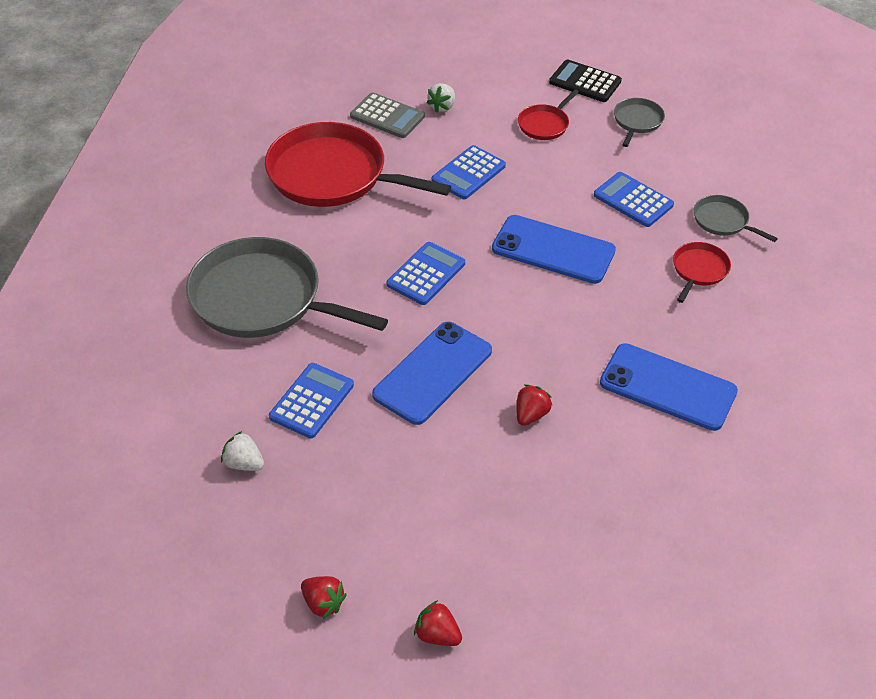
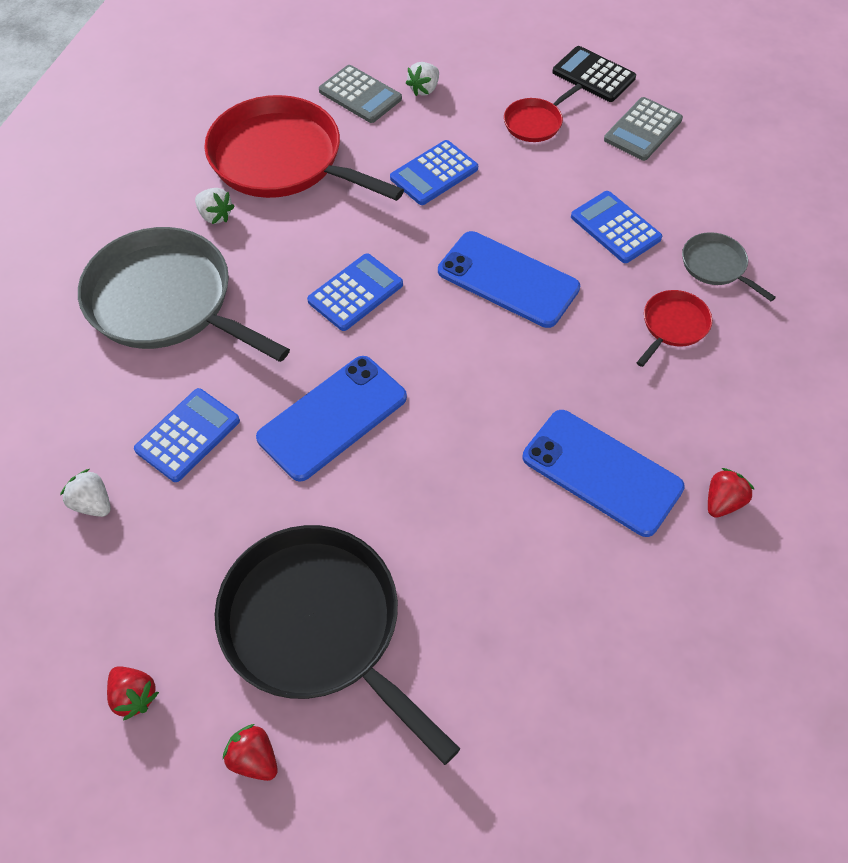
camera: 10 degrees right, 10 degrees up
(286, 226) = (215, 216): none -> white strawberry
(463, 531) = (317, 626): none -> black pan
(531, 415) = (432, 486): red strawberry -> red strawberry (722, 502)
(637, 121) = (643, 130): grey pan -> grey calculator

